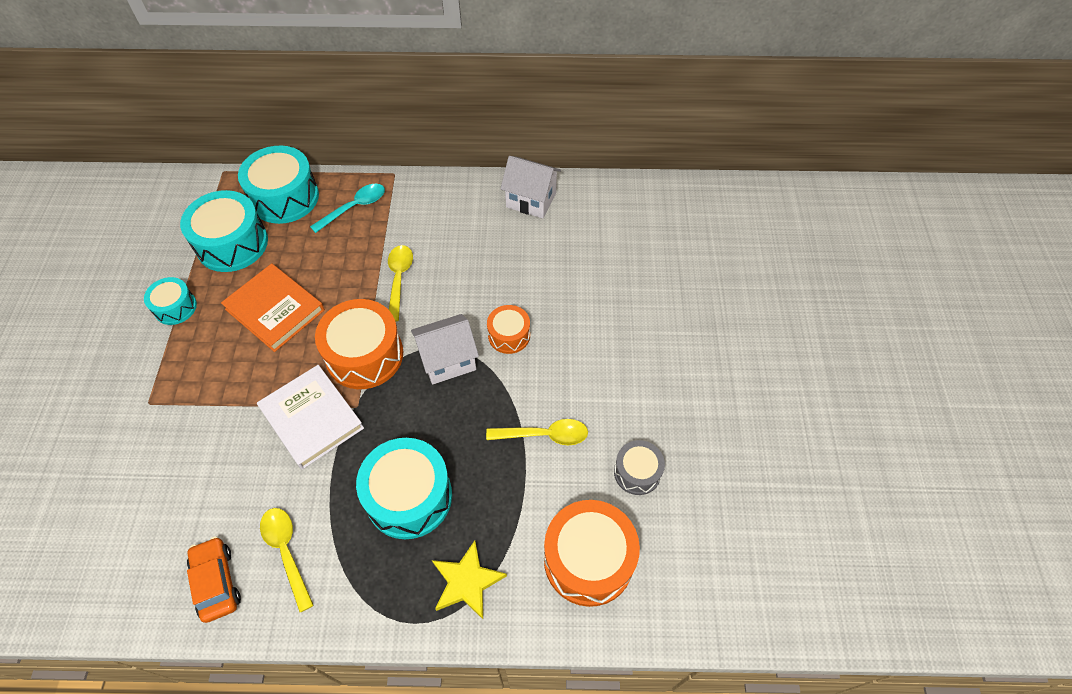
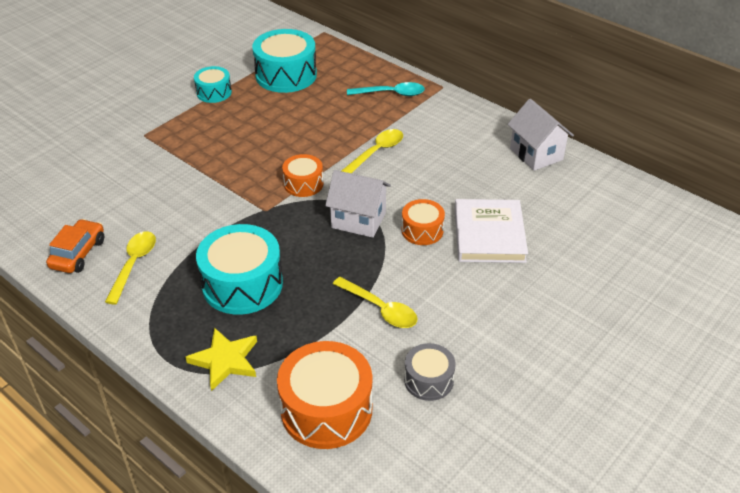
camera: 40 degrees right, 15 degrees down
(275, 310) = (273, 126): orange book -> none
(285, 197) = (348, 65): turquoise drum -> none
(312, 418) = (229, 200): white book -> white book (489, 234)
(364, 355) = (303, 184): orange drum -> orange drum, size x0.56

